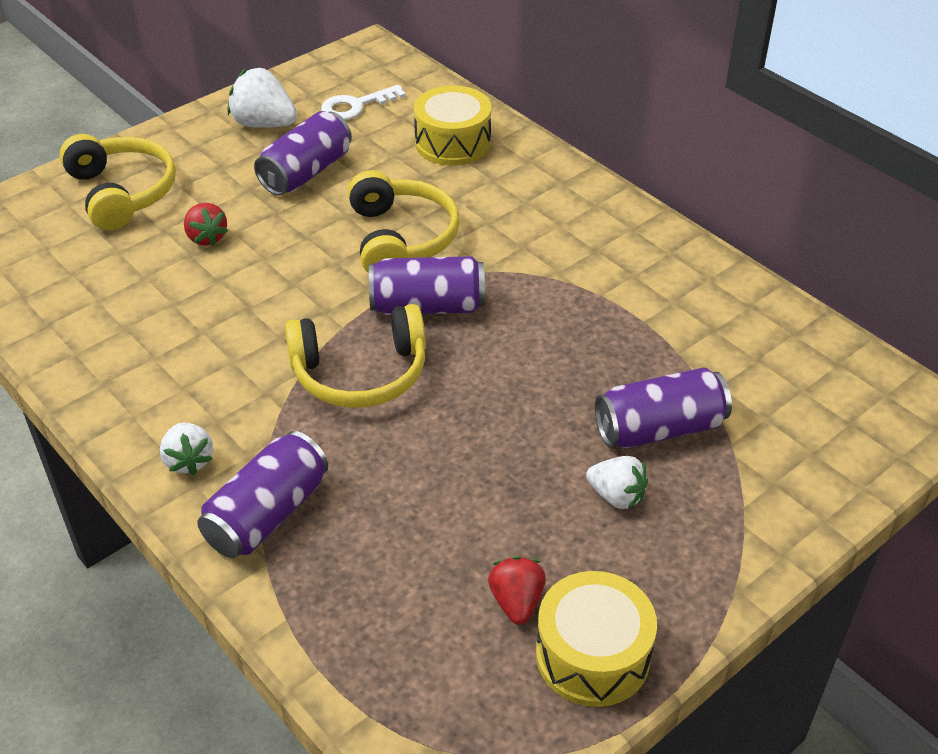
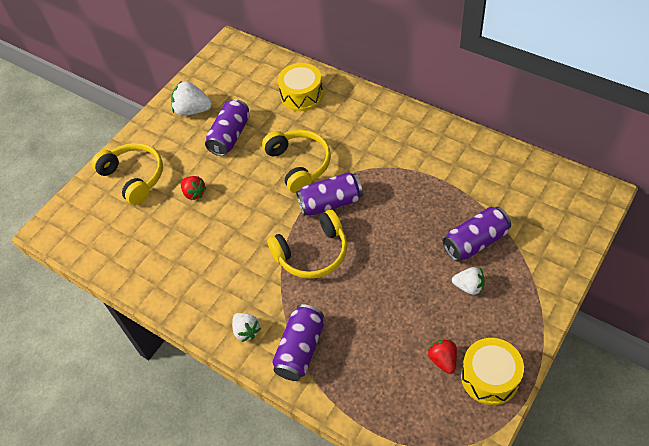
camera: 10 degrees left, 10 degrees up
(356, 106) = (238, 85): white key -> none

